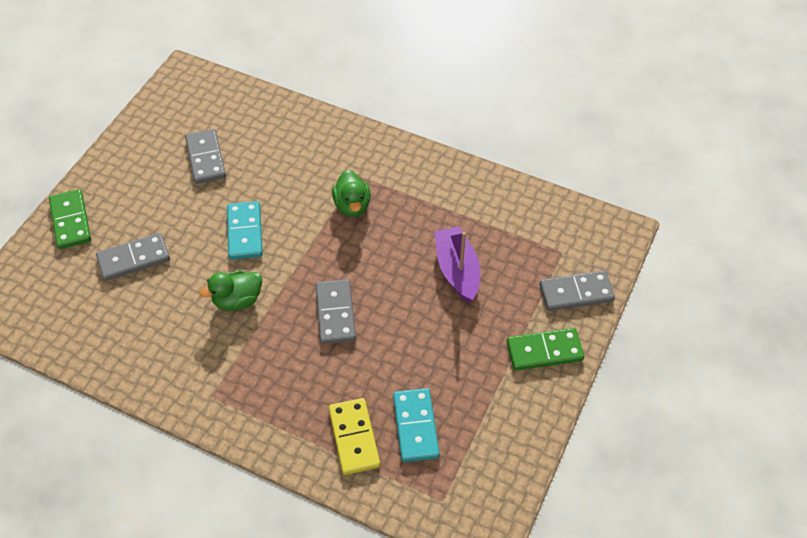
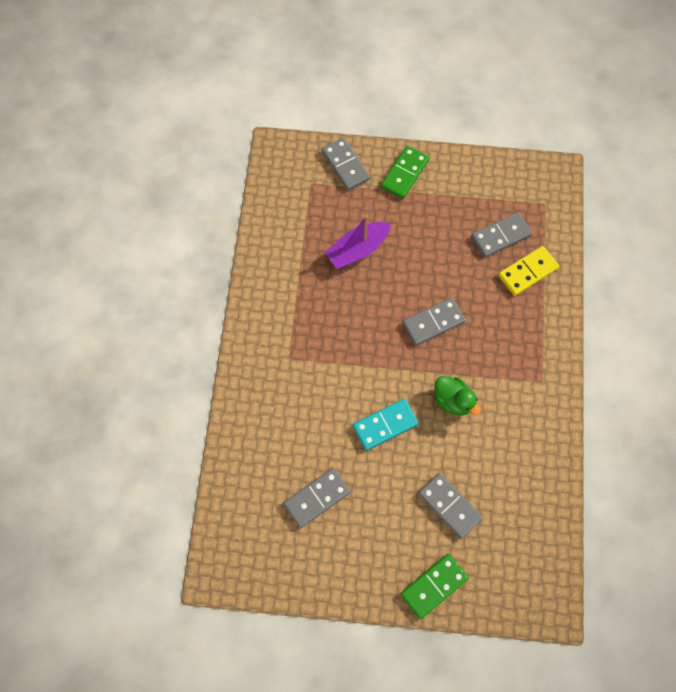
camera: 110 degrees left, 15 degrees up
(352, 206) = (323, 349): green duck -> none
(415, 426) = (501, 236): turquoise domino -> grey domino
(544, 351) = (404, 173): green domino -> green domino turned 60 degrees clockwise

